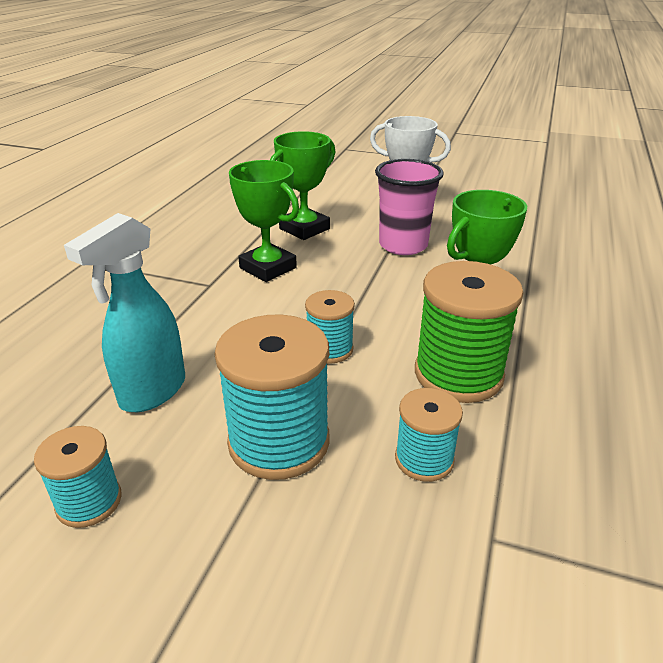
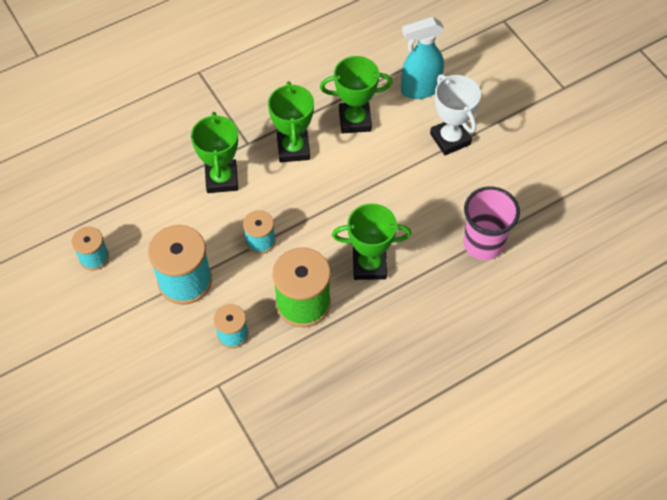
camera: 40 degrees right, 25 degrees up
(152, 392) = (157, 212): turquoise spray bottle -> turquoise spray bottle (419, 89)
(211, 323) = (221, 179): none -> green trophy
(403, 245) = (398, 181): pink cup -> pink cup (483, 243)

